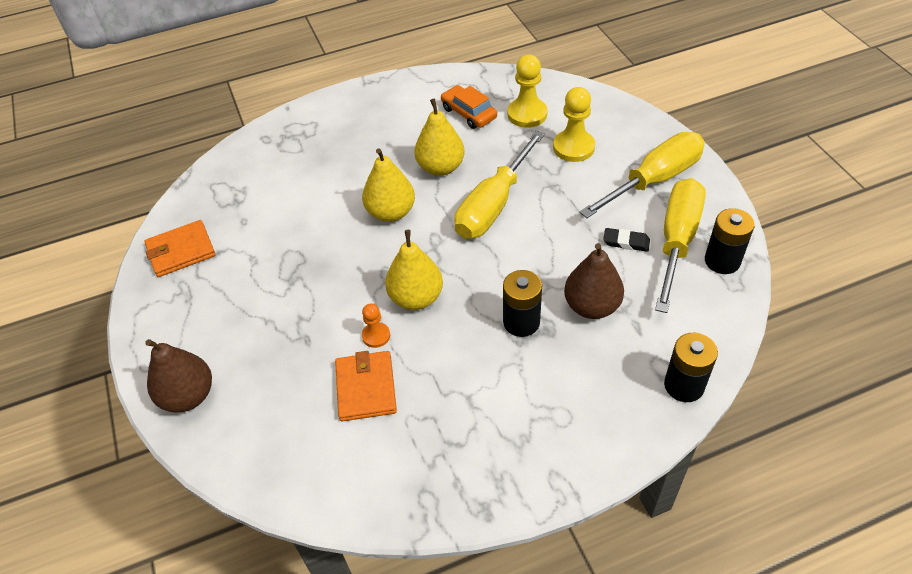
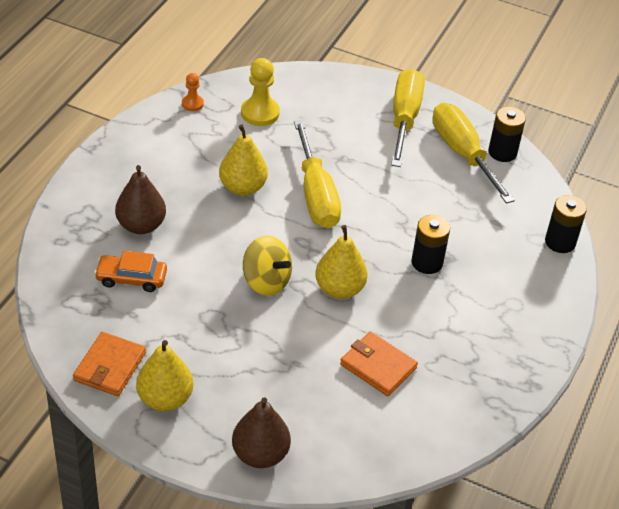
camera: 50 degrees left, 5 degrees down
(366, 254) = (266, 281): none -> yellow spinning top
(376, 336) = (343, 330): orange pawn -> orange pawn (192, 104)
(391, 212) = (246, 241): yellow pear -> yellow pear (165, 399)
(469, 113) = (213, 134): orange car -> orange car (131, 278)
(573, 147) = (324, 122): yellow pawn -> none
(591, 306) = (458, 226): brown pear -> brown pear (141, 225)
(626, 242) = (433, 172): black eraser -> none

